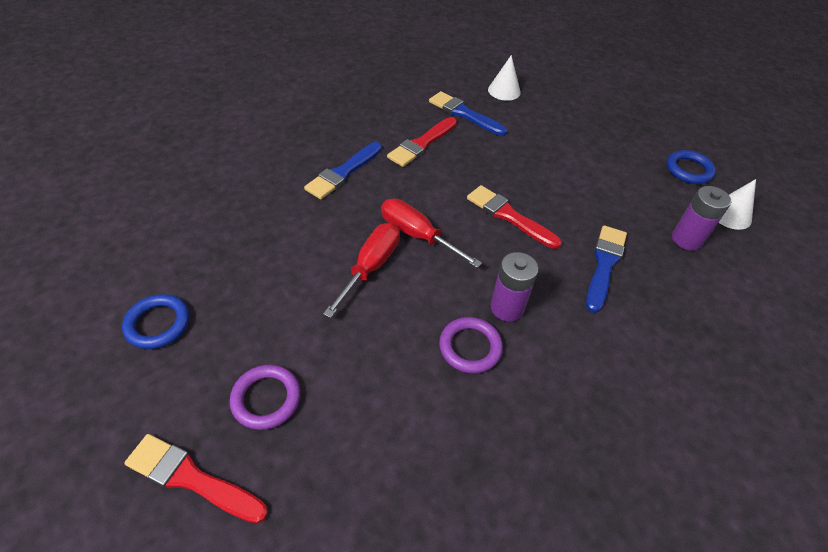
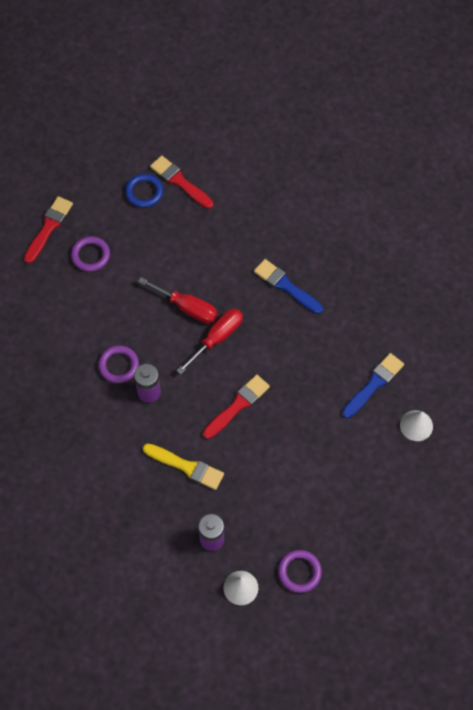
camera: 95 degrees right, 15 degrees up
(422, 144) = (326, 345): red brush -> red brush (180, 181)
(604, 264) = (186, 467): blue brush -> yellow brush
(688, 170) = (299, 572): blue ring -> purple ring

